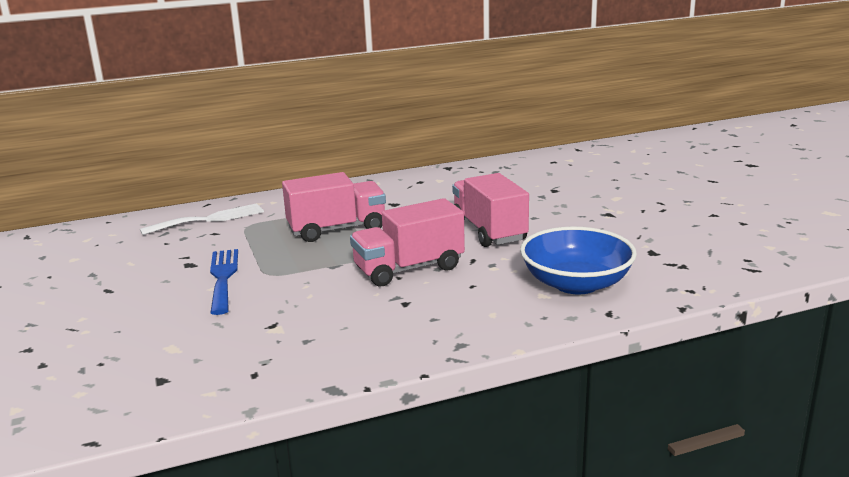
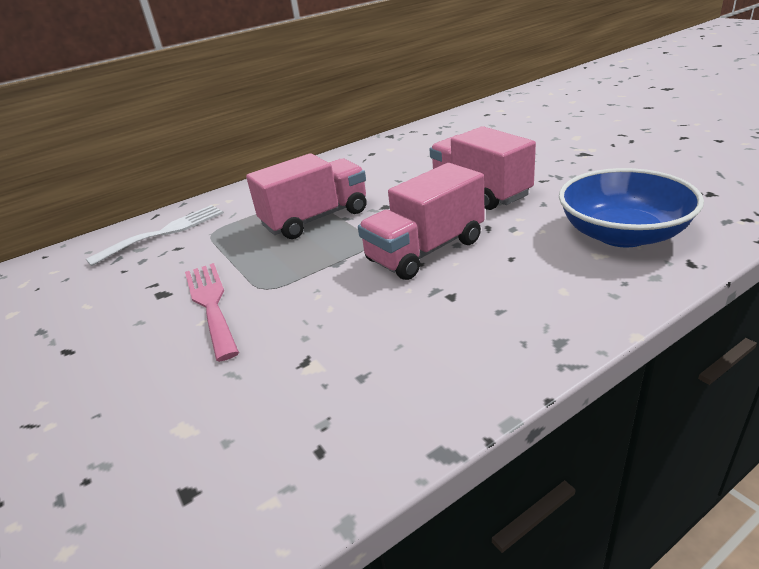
camera: 10 degrees left, 10 degrees up
(223, 278) = (211, 304): blue fork -> pink fork

